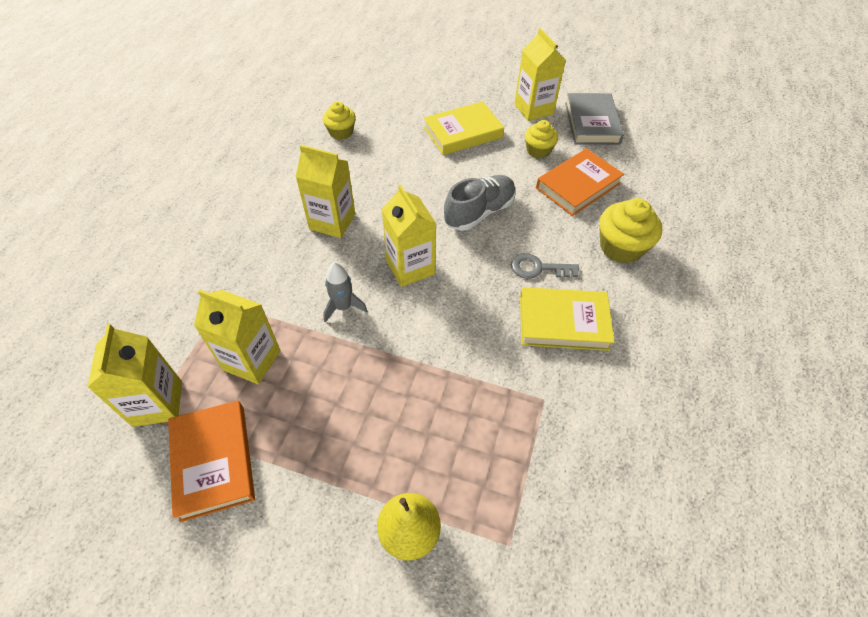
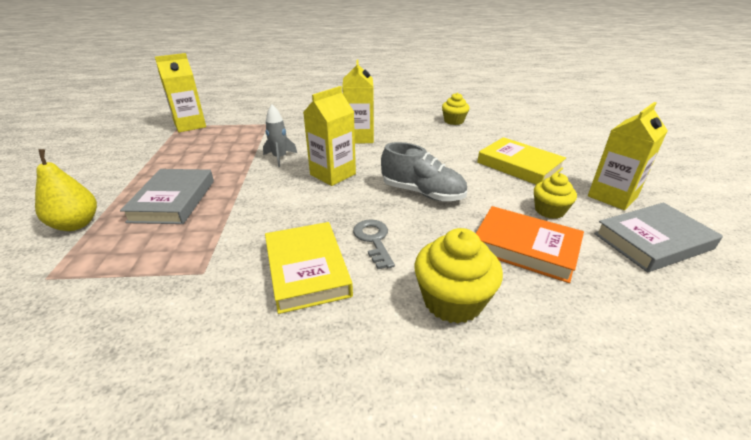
camera: 70 degrees right, 20 degrees down
(214, 461) = (149, 147): orange book -> none
(252, 360) = (225, 141): yellow carton -> none
(398, 425) = (173, 200): none -> grey book

